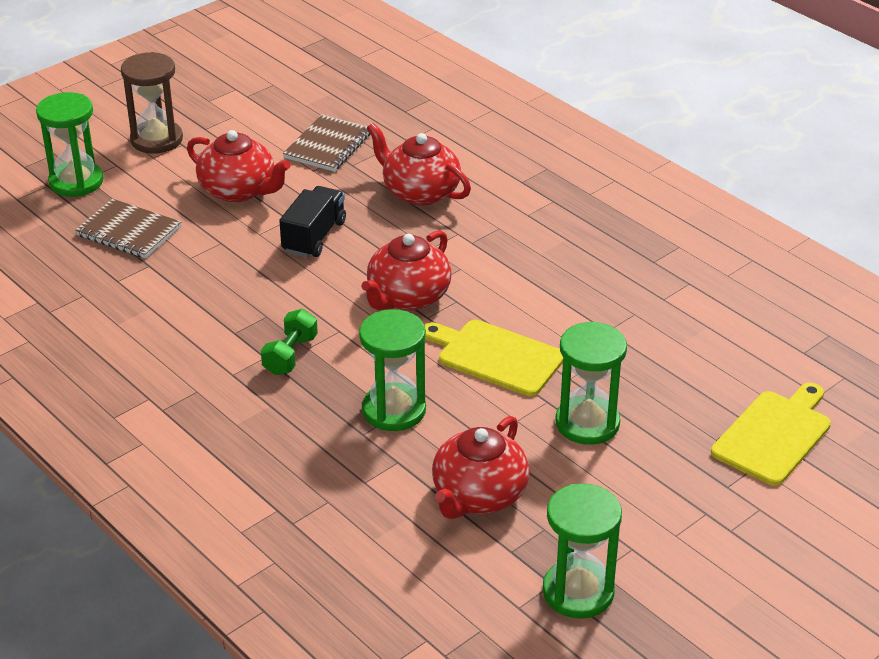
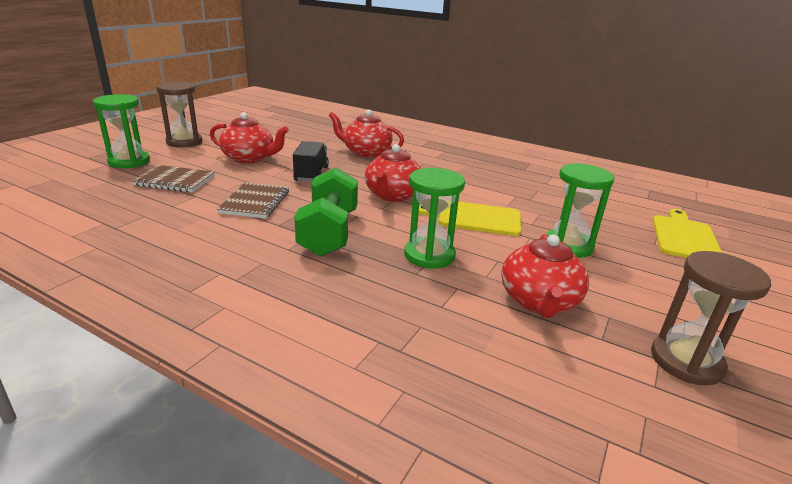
camera: 20 degrees left, 10 degrees down
(290, 355) = (329, 233): green dumbbell -> green dumbbell, size x1.85
(328, 145) = (298, 139): brown notebook -> brown notebook (255, 202)
(578, 592) = (686, 361): green hourglass -> brown hourglass

